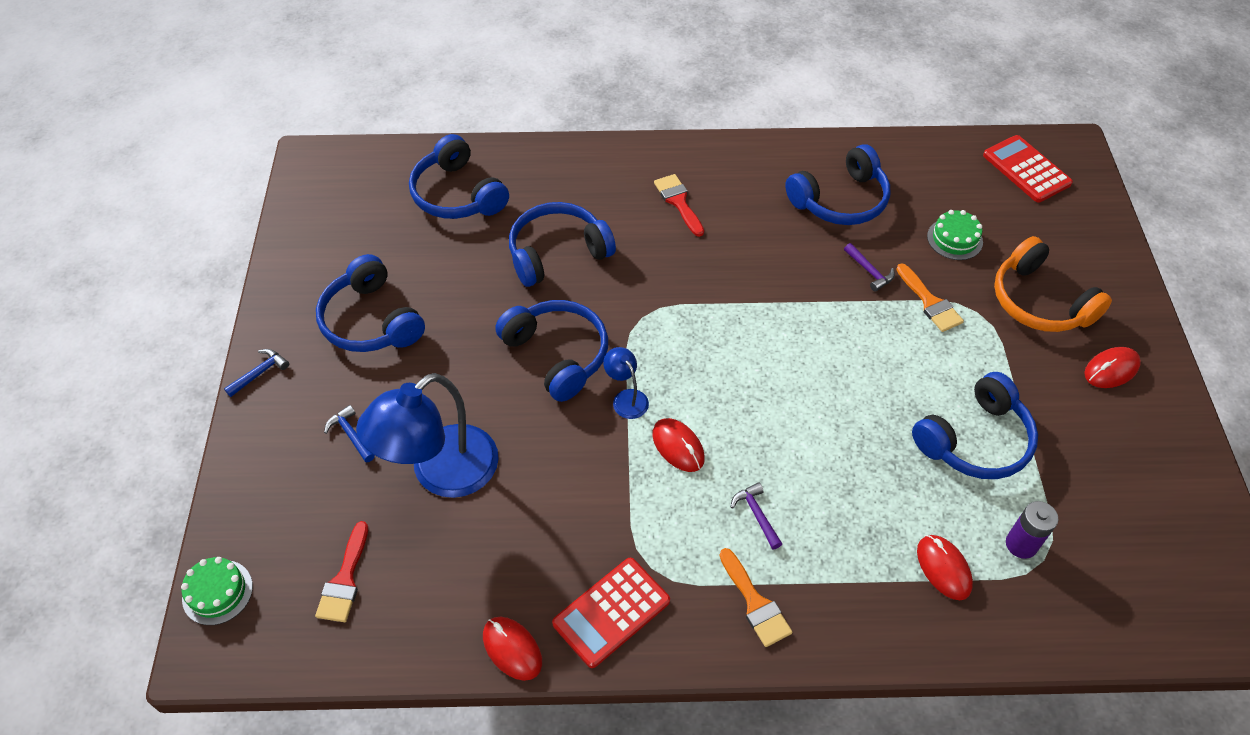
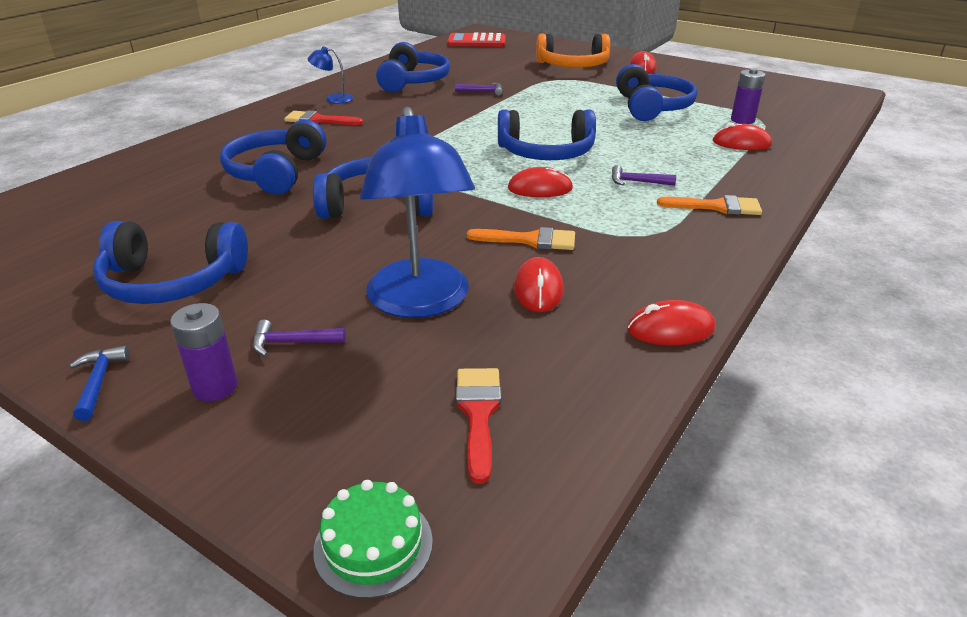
camera: 55 degrees left, 20 degrees down
(288, 430) = (215, 387): none -> purple battery
(344, 579) = (478, 413): red brush -> red brush turned 135 degrees counterclockwise
(351, 434) = (292, 343): blue hammer -> purple hammer
(458, 194) = (125, 191): blue headphones -> blue headphones (546, 153)
(508, 535) = (538, 289): none -> red mouse
(611, 612) = (673, 266): red calculator -> none
(626, 398) = (465, 192): blue lamp -> blue lamp (333, 99)
(930, 302) = (532, 86): orange brush -> orange brush (530, 240)
(954, 239) = (496, 68): green cake -> none

